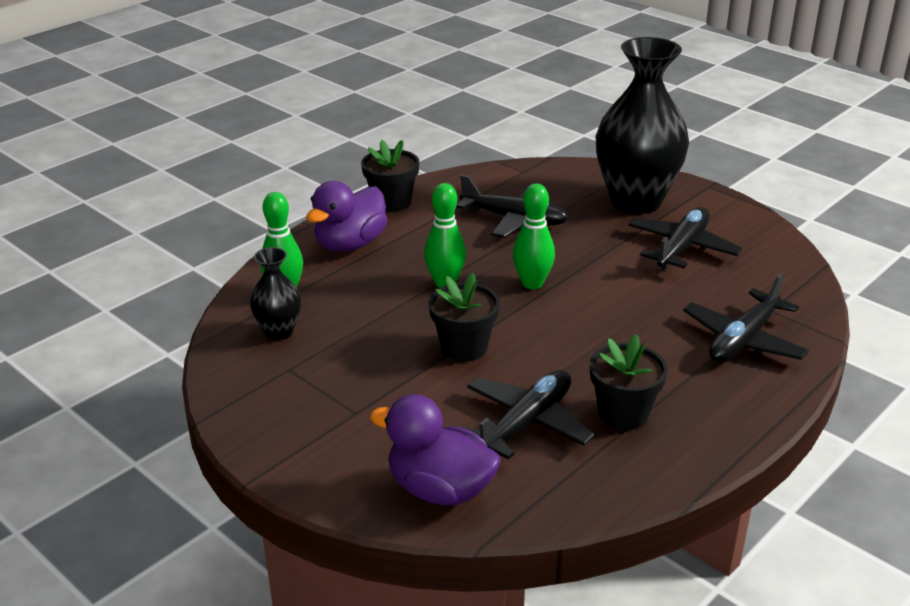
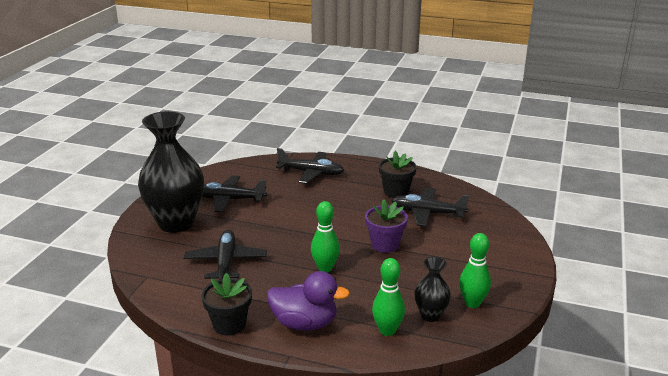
camera: 115 degrees left, 5 degrees down
(440, 489) = (493, 223): purple duck -> none
(464, 347) = (385, 244): black flower pot -> purple flower pot
(532, 283) = (303, 238): green bowling pin -> green bowling pin (472, 303)

